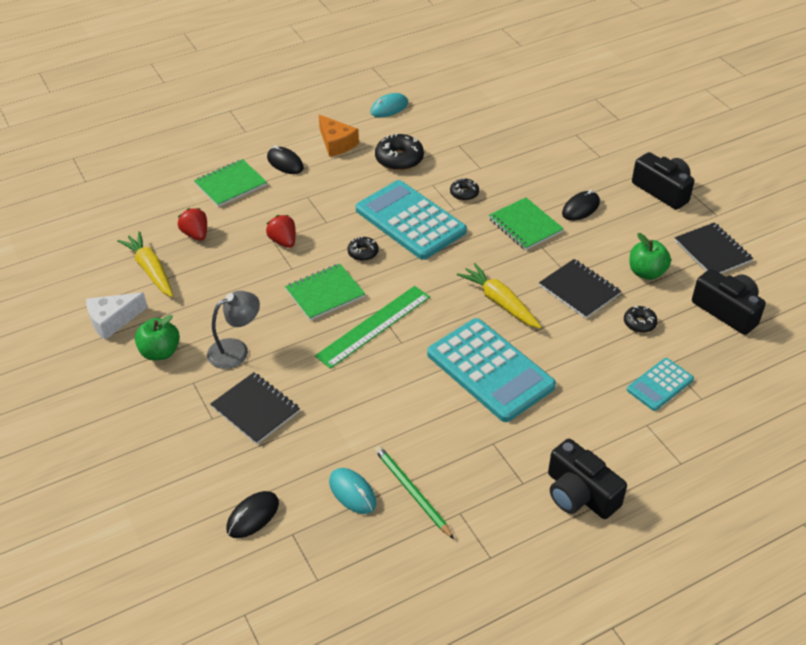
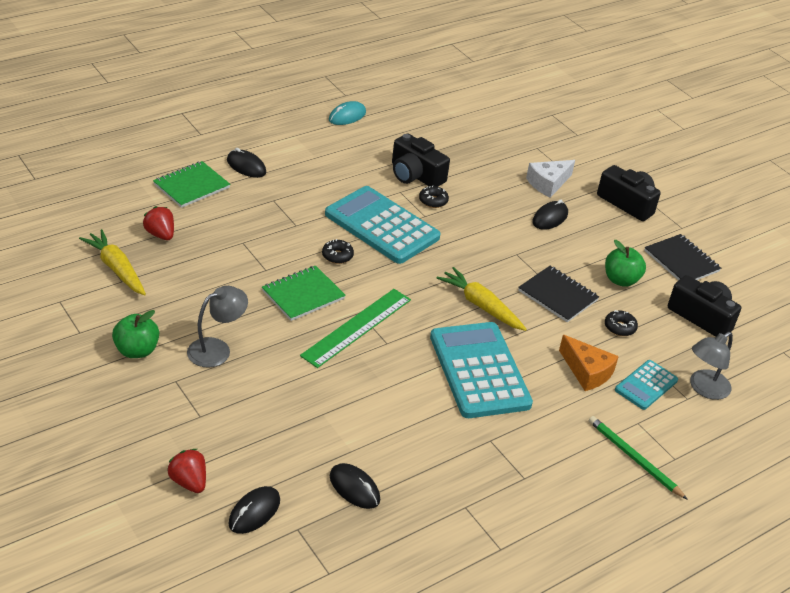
camera: 10 degrees left, 5 degrees down
(113, 320) = (82, 318): white cheese -> white cheese (548, 184)
(255, 409) = (244, 407): black notebook -> none
(283, 241) = (253, 243): red strawberry -> red strawberry (189, 482)
(336, 143) = (297, 149): orange cheese -> orange cheese (587, 372)
(352, 492) = (354, 488): turquoise mouse -> black mouse
(399, 159) = (363, 166): black donut -> none
(412, 492) = (414, 487): green pencil -> green pencil (634, 458)
(490, 370) = (479, 370): turquoise calculator -> turquoise calculator turned 150 degrees counterclockwise
(525, 225) = (497, 233): green notebook -> none
(579, 494) = (581, 488): black camera -> black camera (415, 175)
(720, 388) = (704, 389): none -> grey lamp

